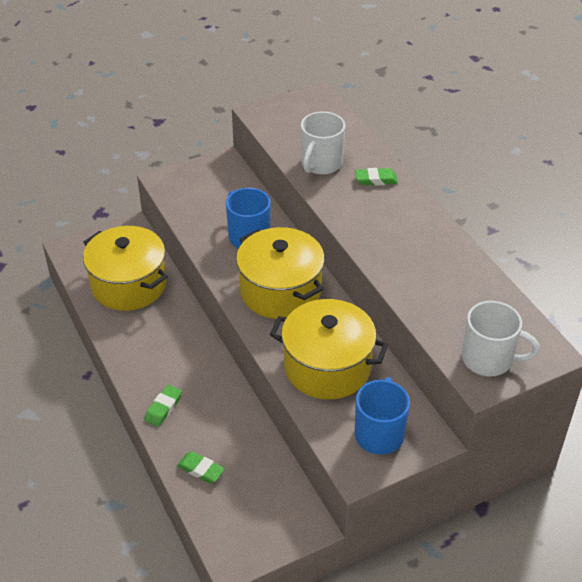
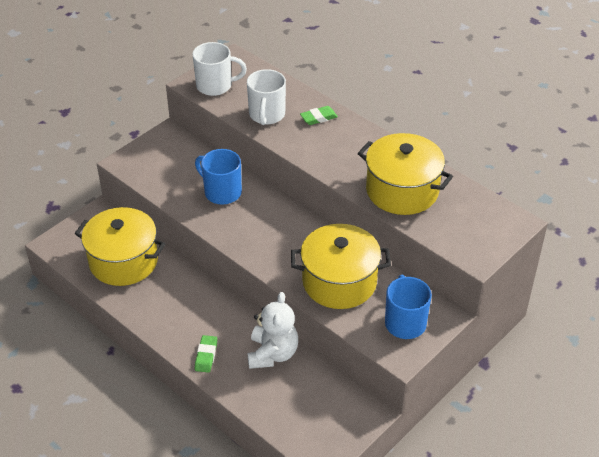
camera: 20 degrees left, 0 degrees up
(201, 470) = (262, 396): green eraser -> none
(234, 426) = (272, 354): none -> white teddy bear
(280, 291) = (271, 231): yellow pot -> yellow pot (402, 190)
(489, 359) = (474, 239): white mug -> white mug (215, 86)

